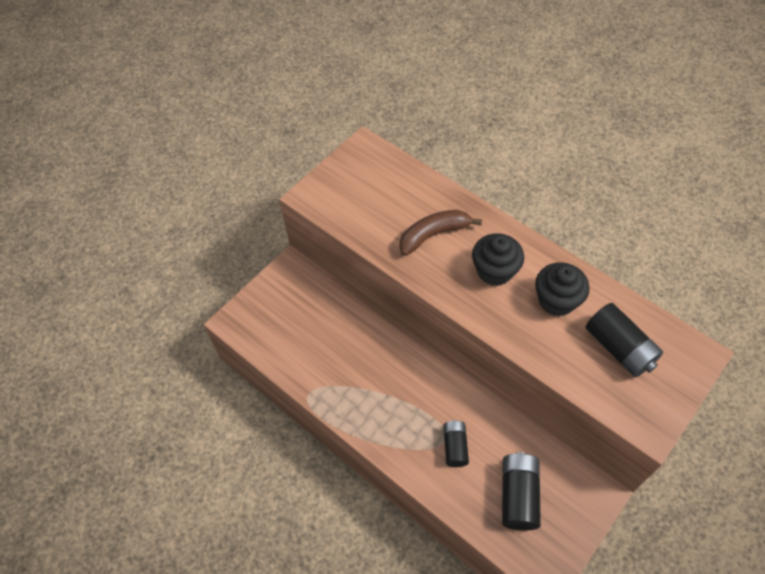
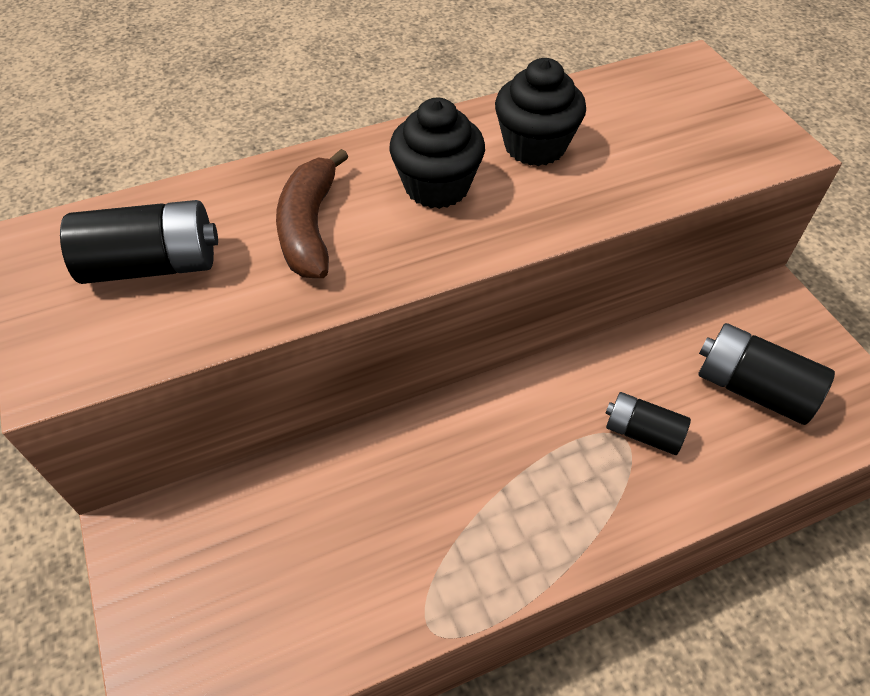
camera: 65 degrees left, 5 degrees down
(619, 348) = (648, 123): black battery -> black battery (152, 265)

